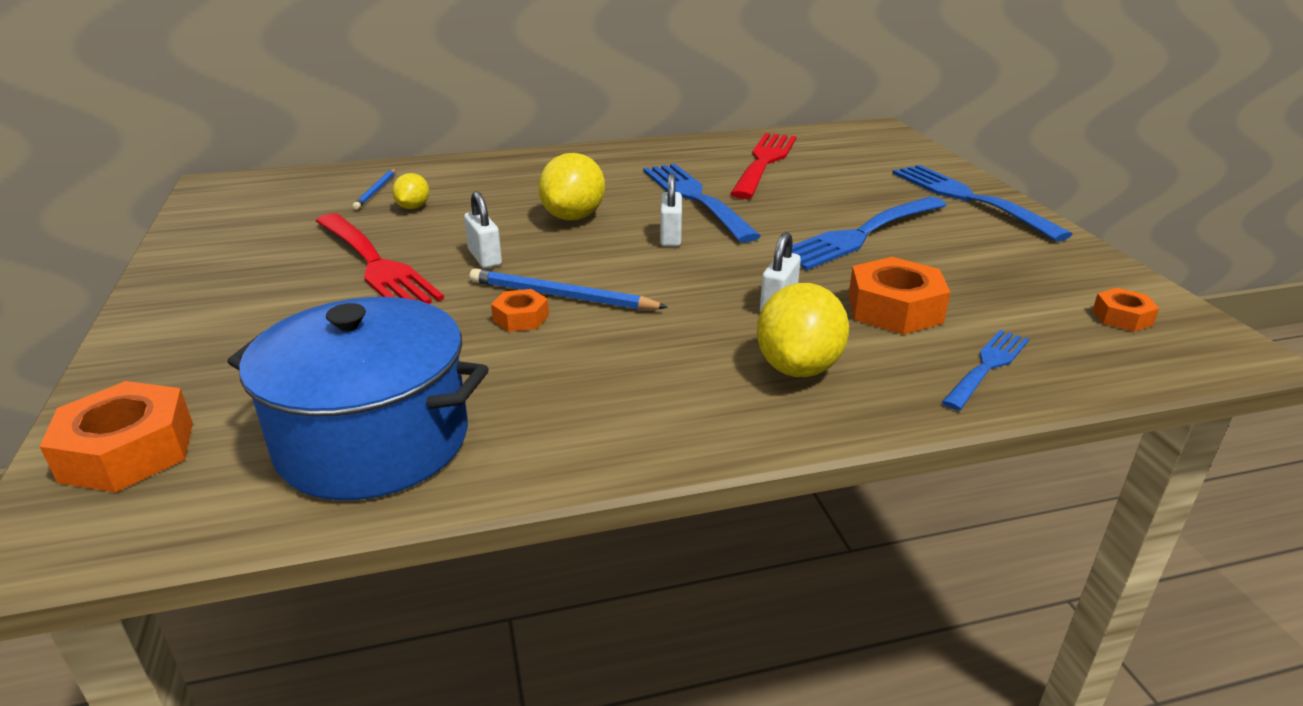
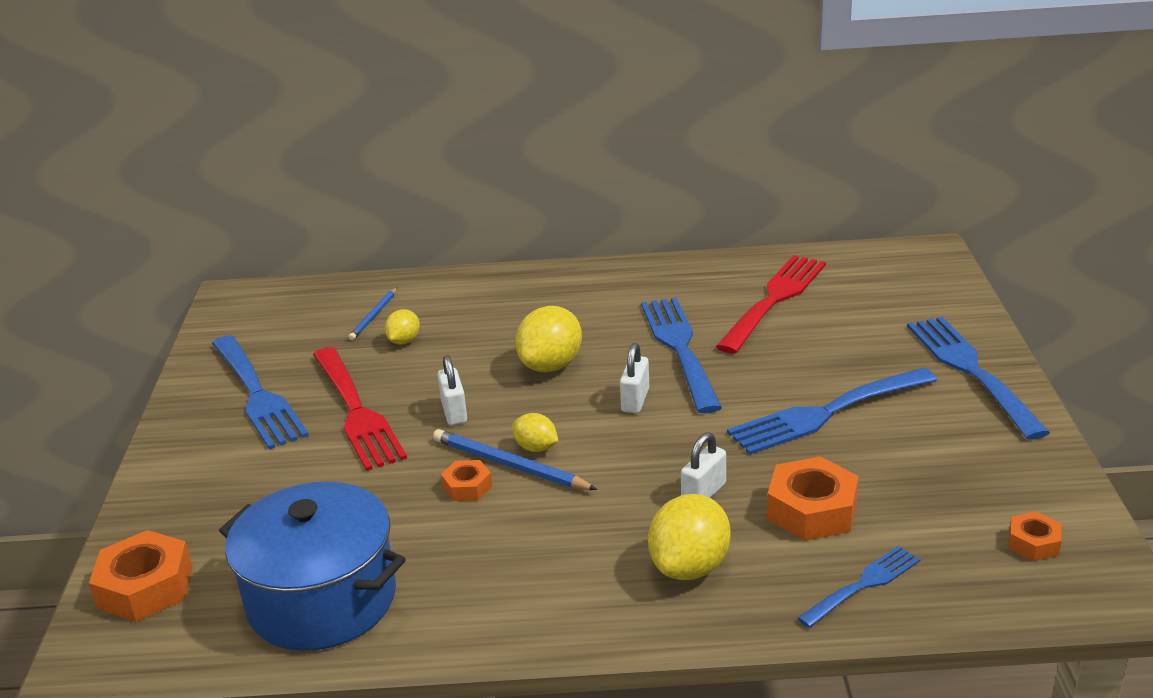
camera: 15 degrees right, 0 degrees up
(256, 258) = (257, 395): none -> blue fork
(584, 280) = (536, 448): none -> yellow lemon

